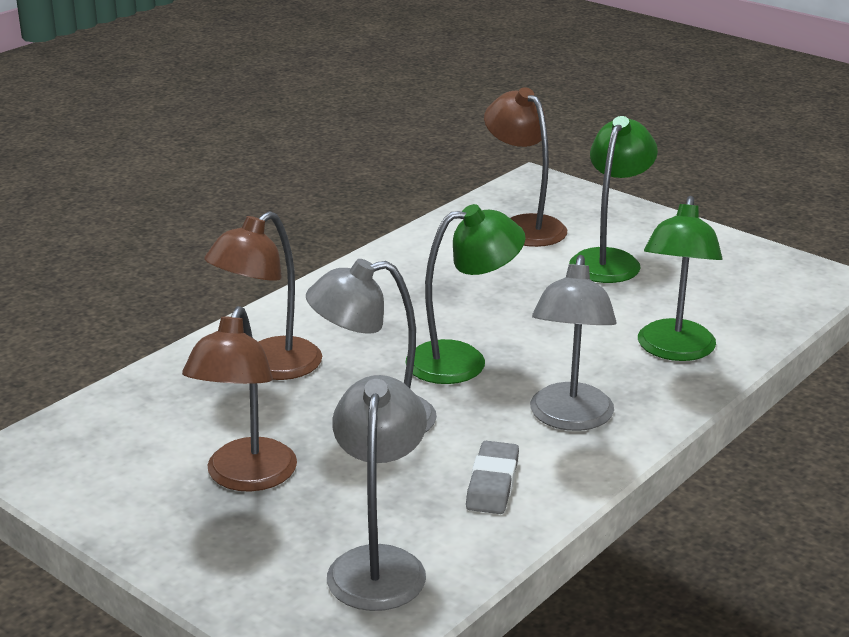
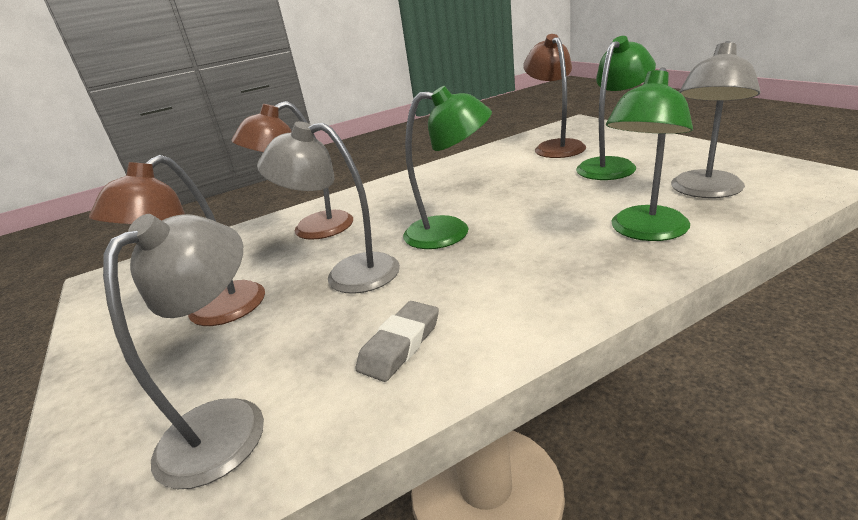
camera: 25 degrees right, 0 degrees up
(569, 419) = (513, 287): grey lamp -> grey lamp (704, 191)

